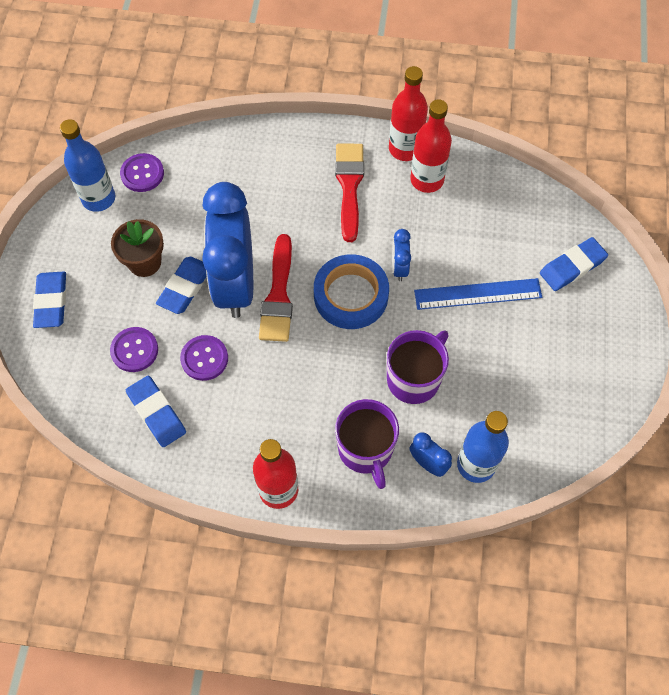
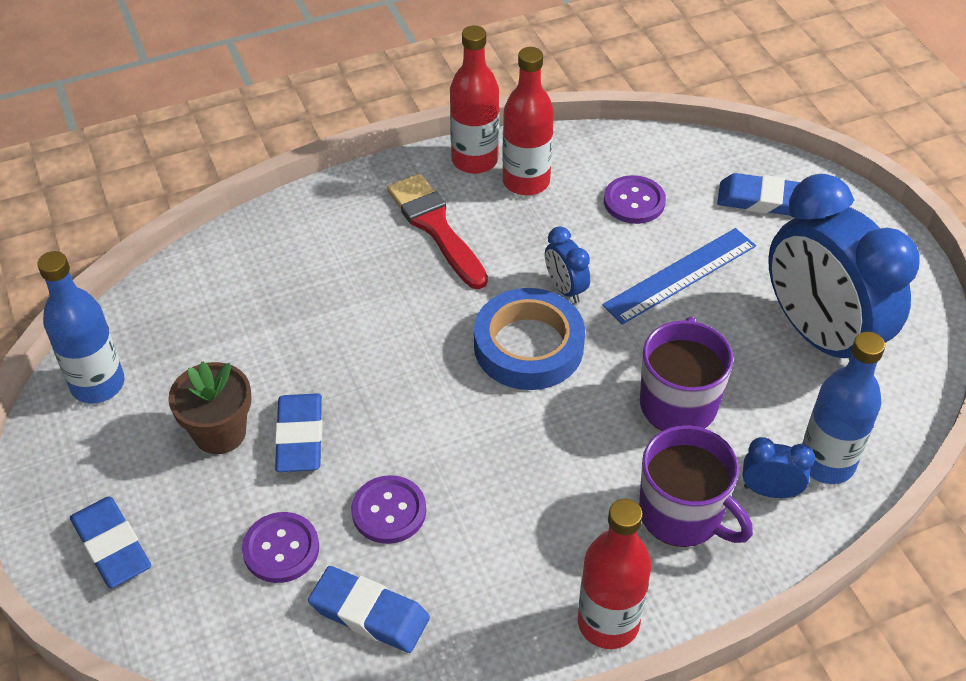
camera: 30 degrees left, 15 degrees down
(142, 174) = (143, 328): purple button -> purple button (634, 201)
(235, 283) = (367, 401): blue clock -> blue clock (820, 336)
(278, 295) = (434, 388): red brush -> none
(572, 266) = (763, 200): blue eraser -> blue eraser turned 75 degrees clockwise

